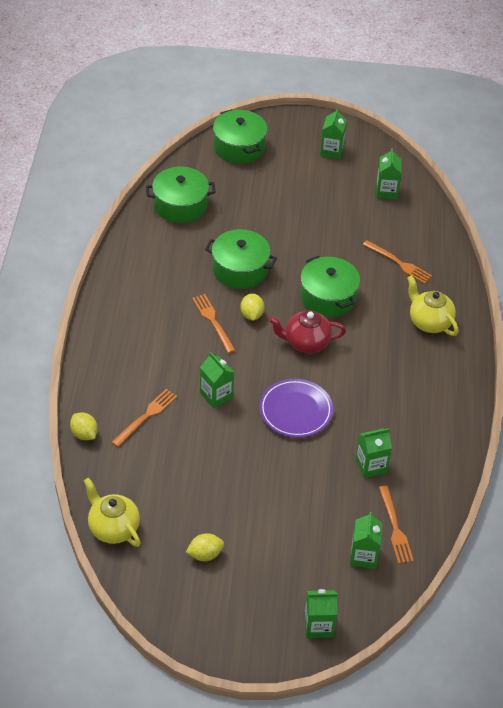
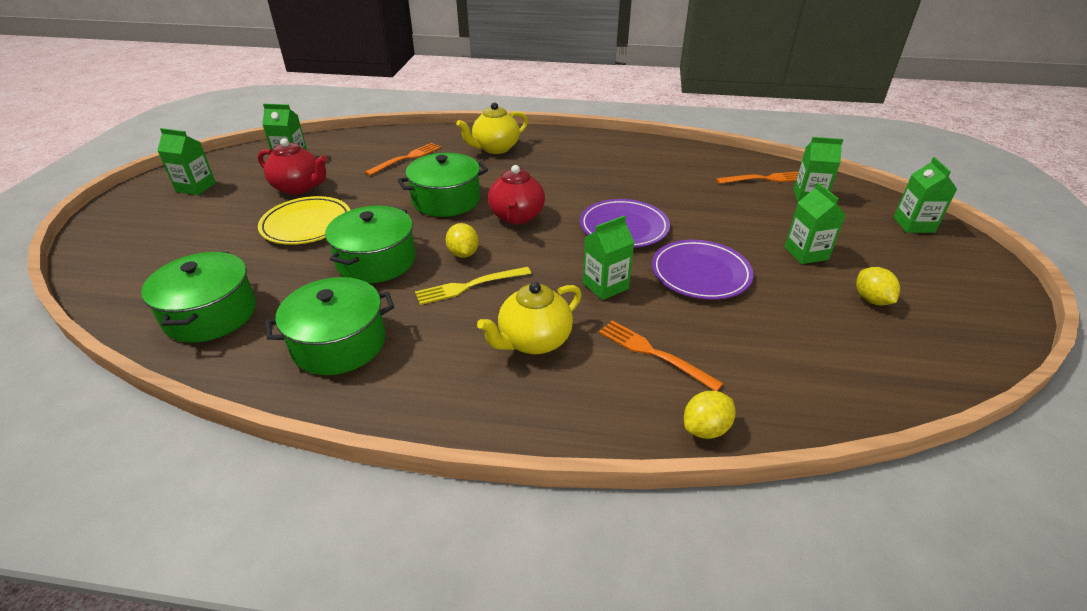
camera: 85 degrees left, 10 degrees down
(113, 528) = (878, 389): yellow teapot -> yellow teapot (533, 341)
(213, 321) = (469, 286): orange fork -> yellow fork
(234, 453) = (700, 273): none -> purple plate
(239, 147) = (124, 255): green pot -> green pot (339, 343)
(252, 315) = (463, 254): yellow lemon -> yellow lemon turned 75 degrees clockwise
(284, 224) = (306, 224): none -> yellow plate
(338, 207) = (299, 187): none -> red teapot
(371, 465) = (691, 187): green carton -> green carton (806, 253)

